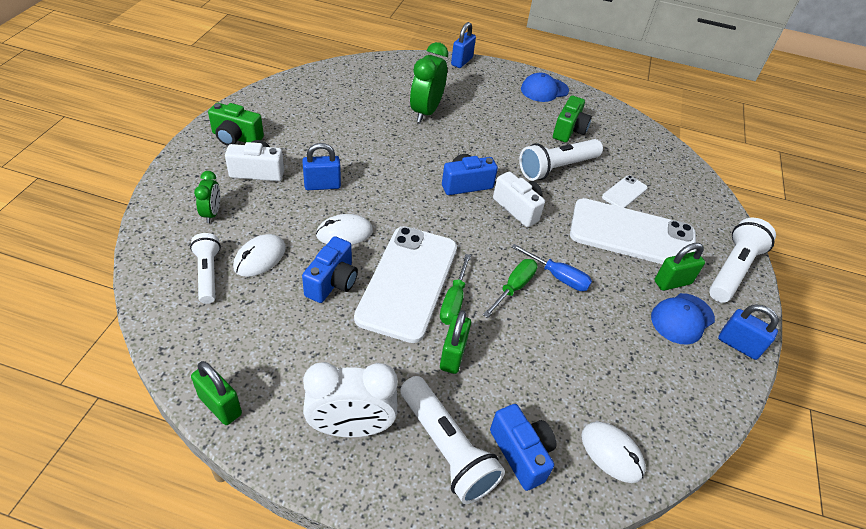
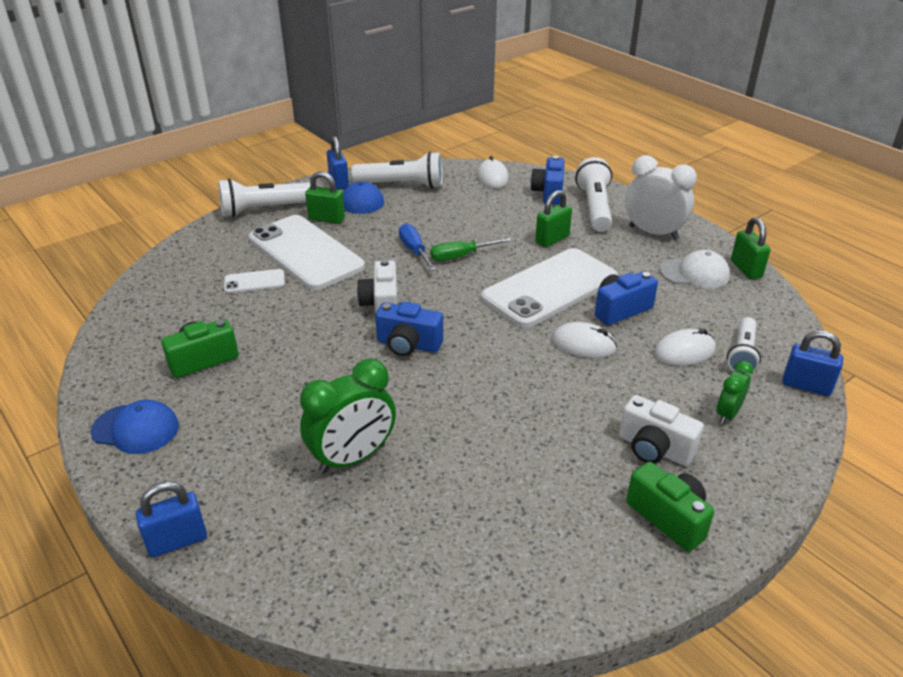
camera: 140 degrees left, 10 degrees down
(278, 369) = (694, 273): none -> white cap
(322, 185) = (578, 401): blue padlock -> blue padlock (806, 386)
(454, 301) = (521, 265): green screwdriver -> none
(557, 168) = (285, 326): white flashlight -> white flashlight (402, 185)

